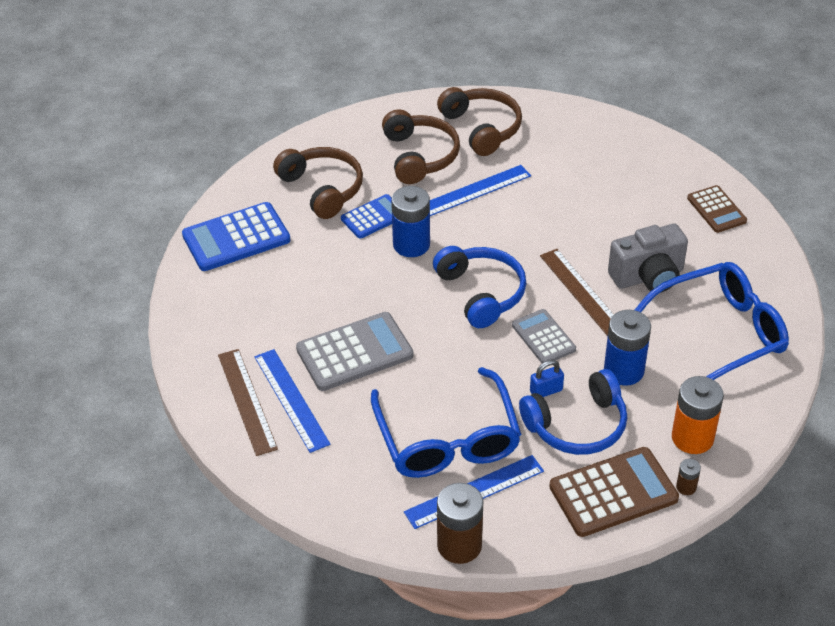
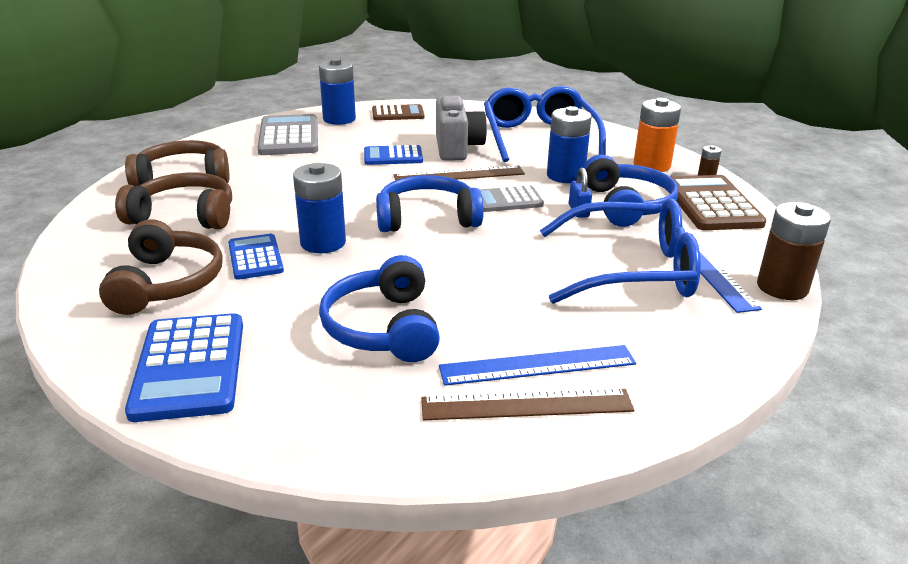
camera: 75 degrees left, 15 degrees down
(308, 311) = (383, 328): none -> blue headphones
(322, 189) = (167, 283): brown headphones -> brown headphones turned 105 degrees clockwise
(354, 352) = (475, 305): grey calculator -> grey calculator (289, 137)
(474, 191) = (273, 197): blue ruler -> none
(600, 237) = (393, 156): none -> blue calculator
(672, 173) = (339, 119): none -> blue battery

